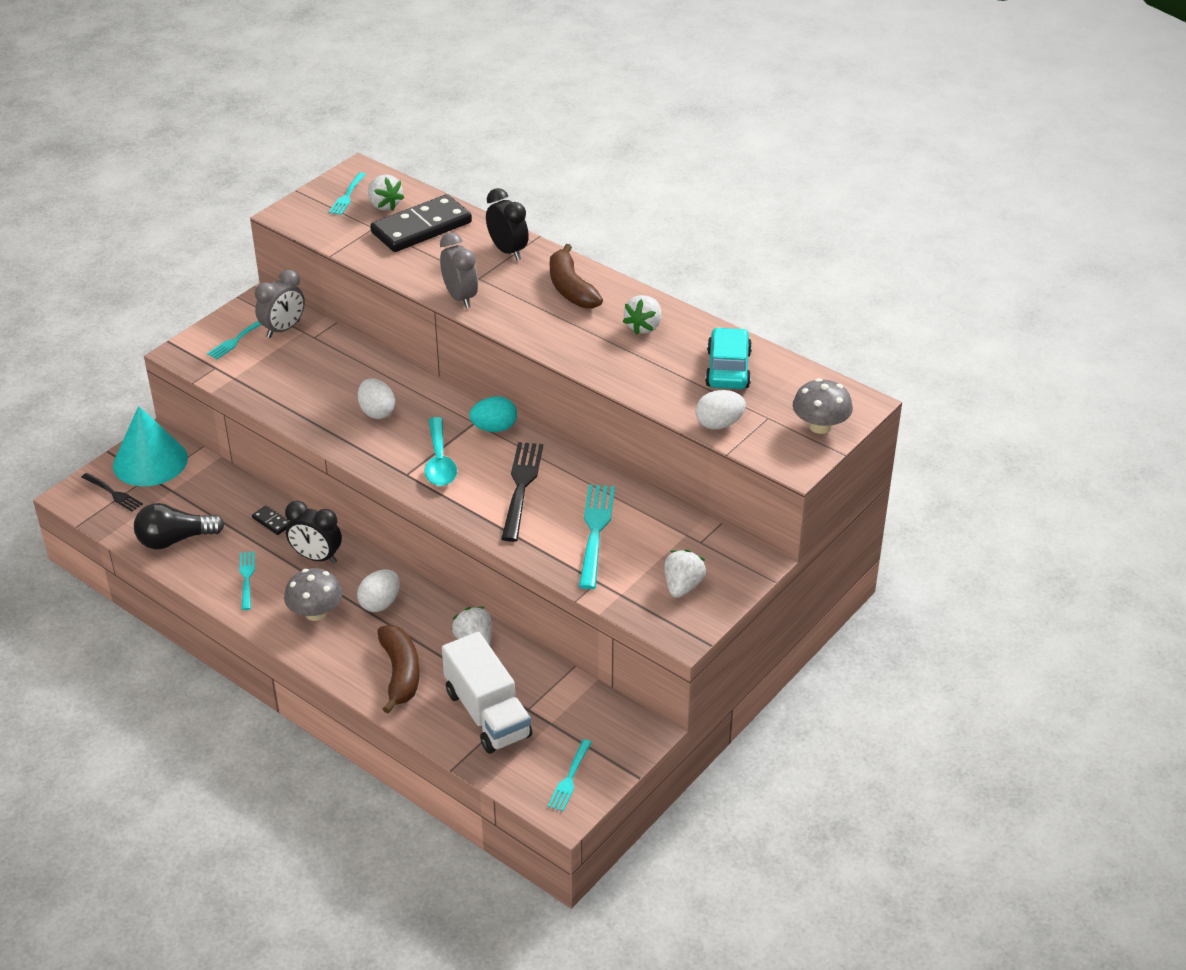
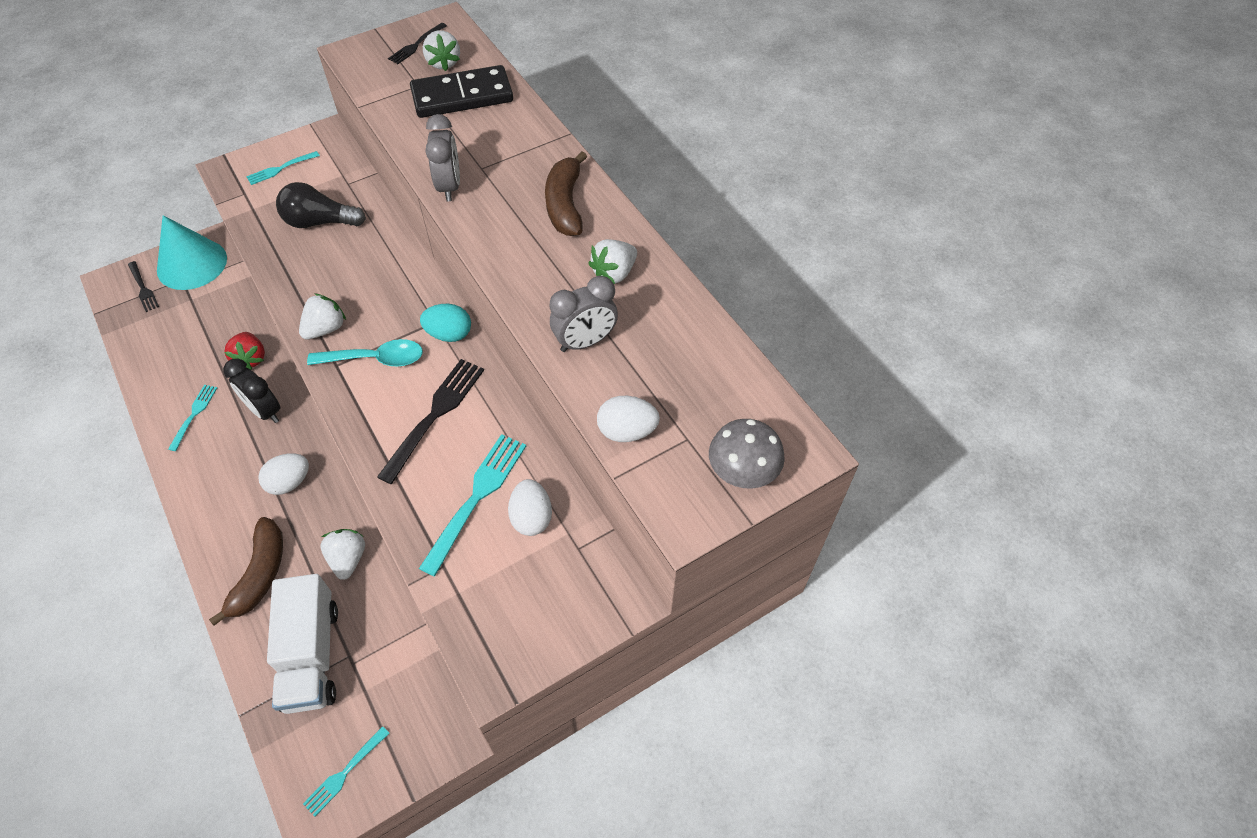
camera: 20 degrees right, 15 degrees up
(175, 540) = (161, 353): black light bulb -> black light bulb (320, 222)
(272, 522) = (251, 359): black domino -> red strawberry
(283, 329) = (326, 168): grey clock -> grey clock (585, 342)
(315, 612) = (228, 474): grey mushroom -> none
(347, 195) = (416, 45): turquoise fork -> black fork
(377, 412) = (352, 283): white egg -> white egg (531, 517)
(439, 461) = (375, 359): turquoise spoon -> turquoise spoon turned 105 degrees counterclockwise
(508, 251) = (528, 143): black clock -> none
(682, 586) = (528, 605): white strawberry -> white strawberry (325, 329)
(728, 369) = (676, 356): turquoise car -> none

